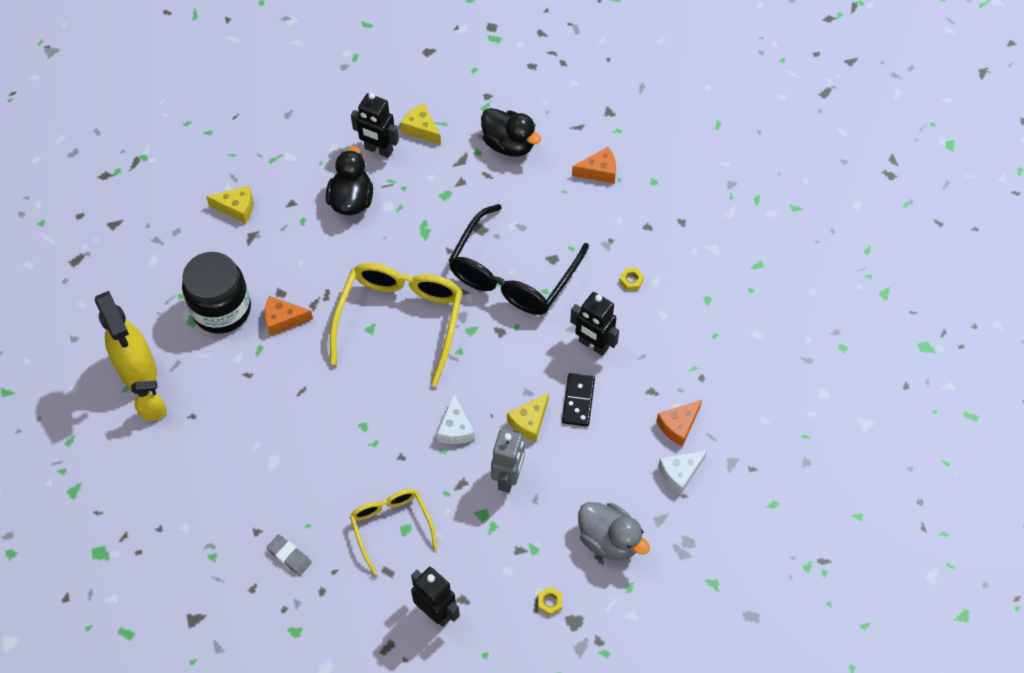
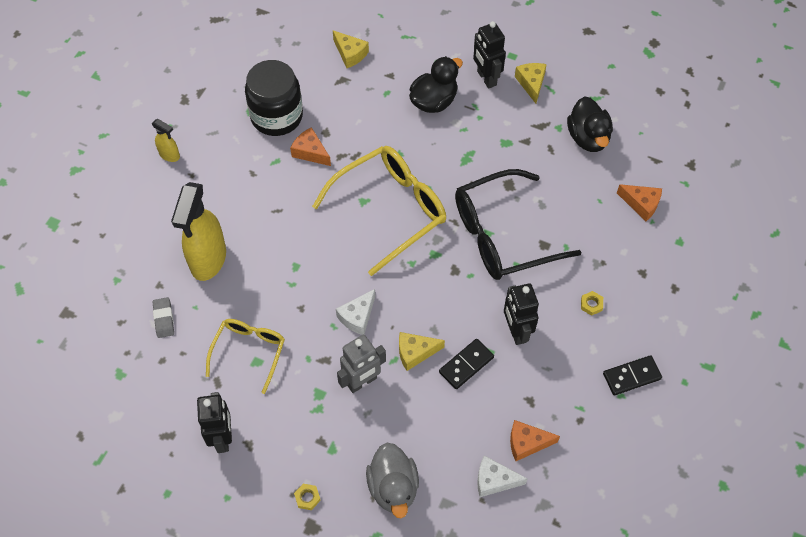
camera: 40 degrees right, 0 degrees up
(138, 370) = (186, 119): yellow spray bottle -> yellow spray bottle (208, 260)
(709, 314) = (631, 376): none -> black domino

